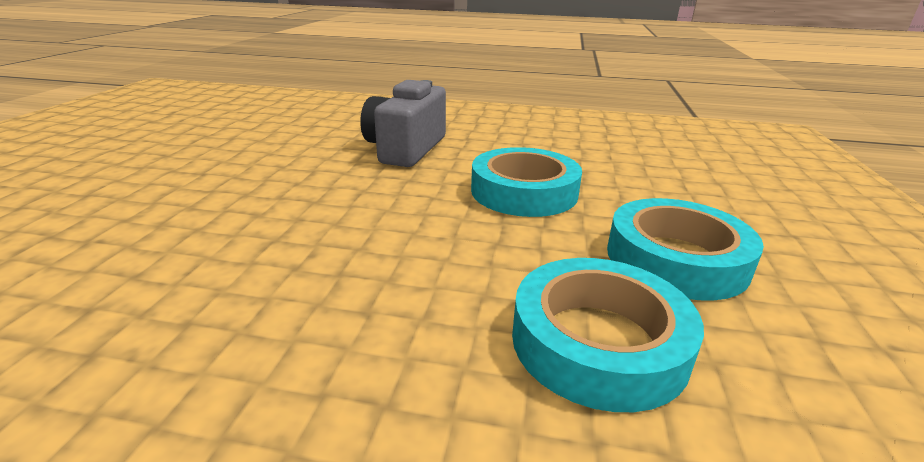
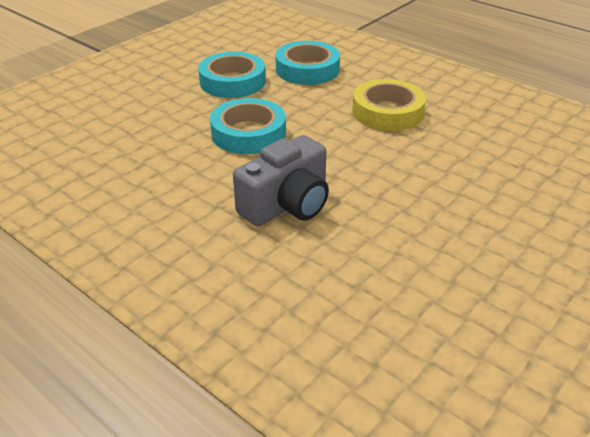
camera: 150 degrees left, 10 degrees up
(341, 277) = (387, 112): none -> yellow tape

